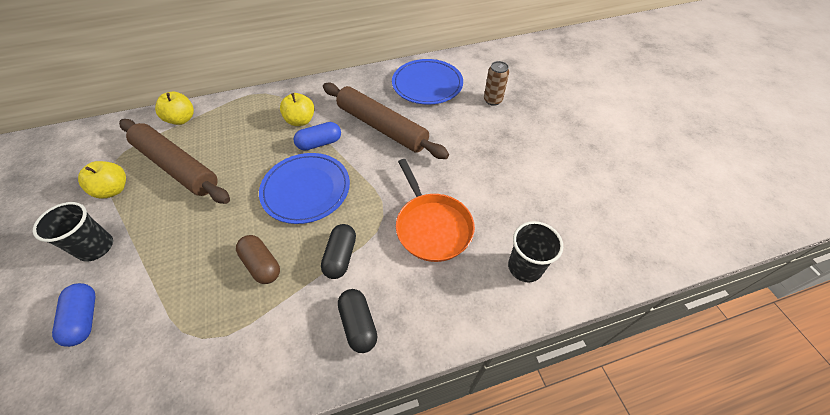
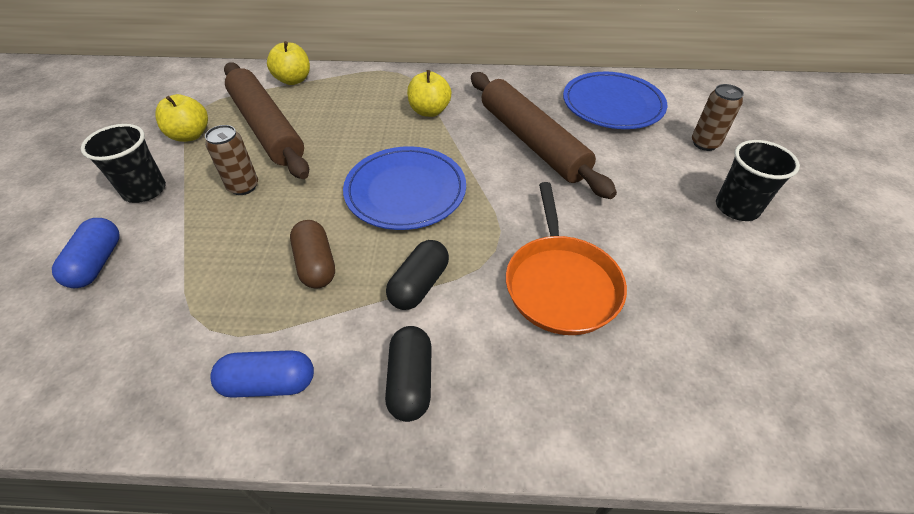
camera: 20 degrees right, 5 degrees down
(179, 221) = (243, 186): none -> brown can
(319, 143) = (443, 142): blue capsule -> blue capsule (269, 383)
(525, 267) = (691, 384): black cup -> black cup (737, 208)

